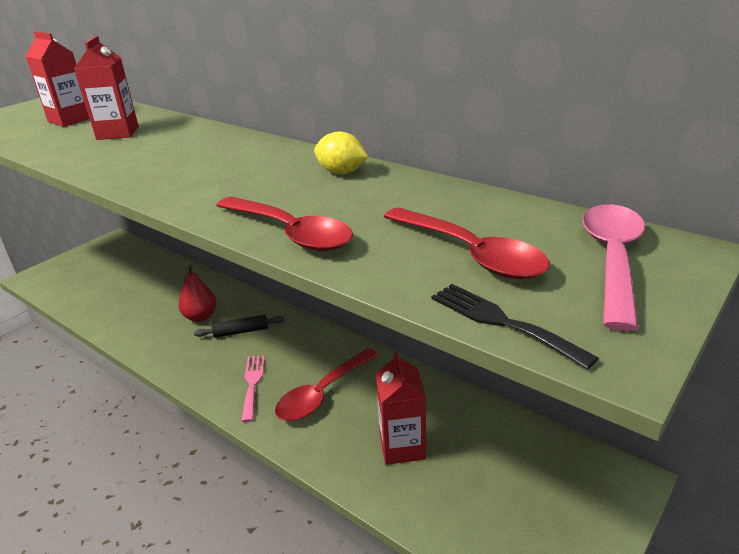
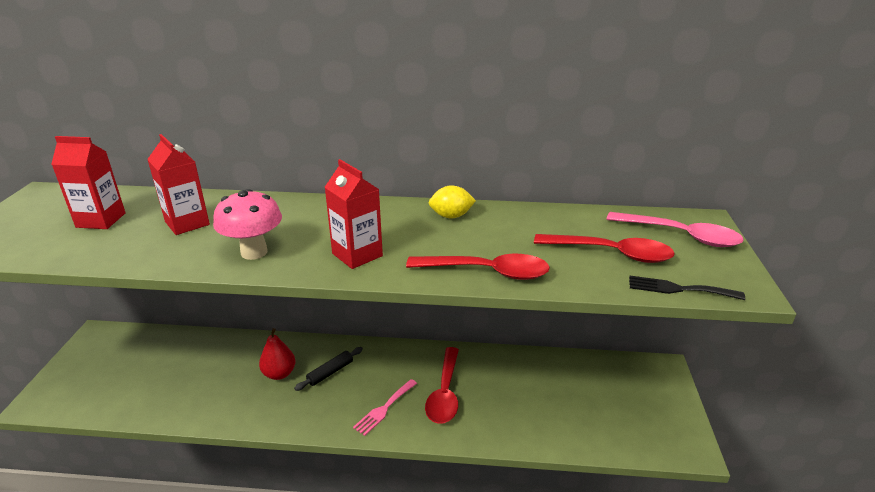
camera: 35 degrees left, 0 degrees up
(125, 164) = (254, 252): none -> pink mushroom
(252, 384) = (384, 408): pink fork -> pink fork turned 105 degrees counterclockwise
(402, 446) = (532, 405): red carton -> red carton (357, 255)
(612, 260) = (681, 235): pink spoon -> pink spoon turned 135 degrees clockwise

